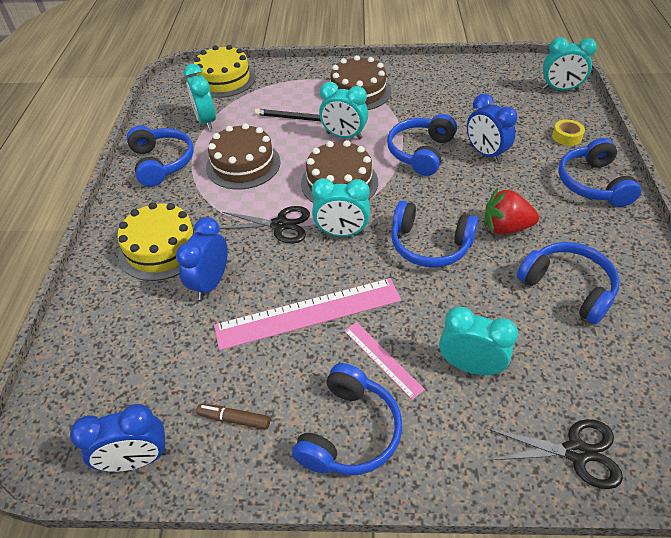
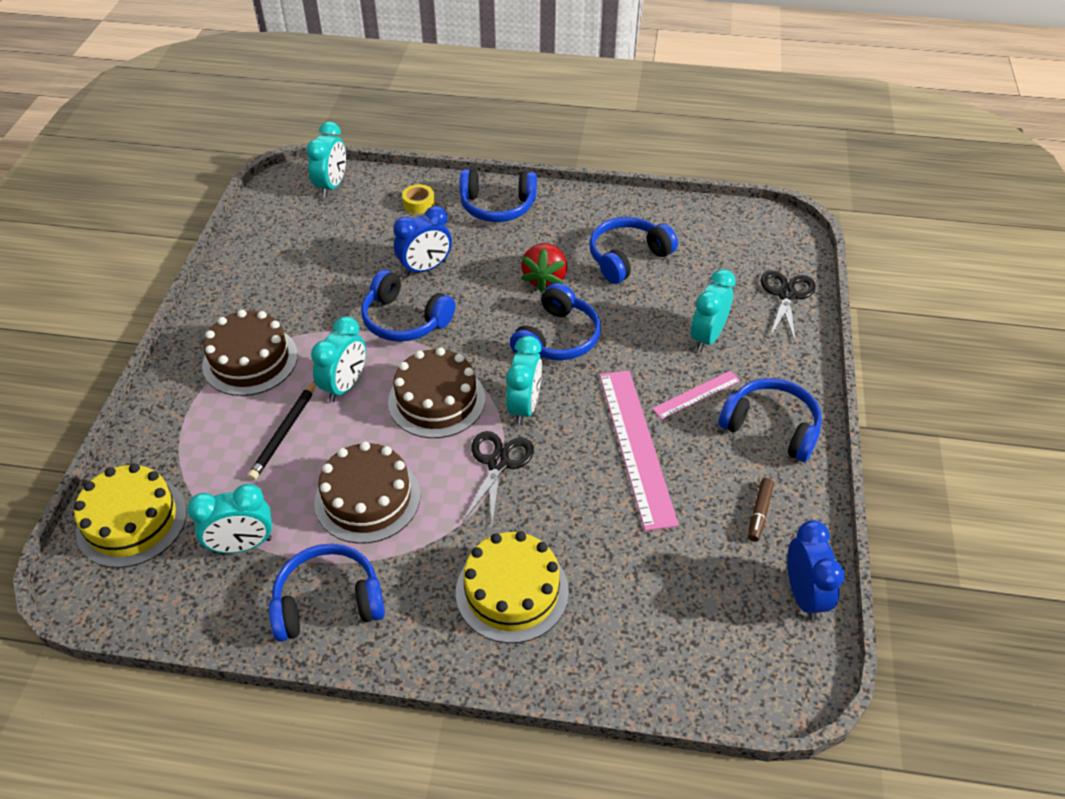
camera: 85 degrees left, 0 degrees up
(211, 283) = (581, 534): blue clock -> none

